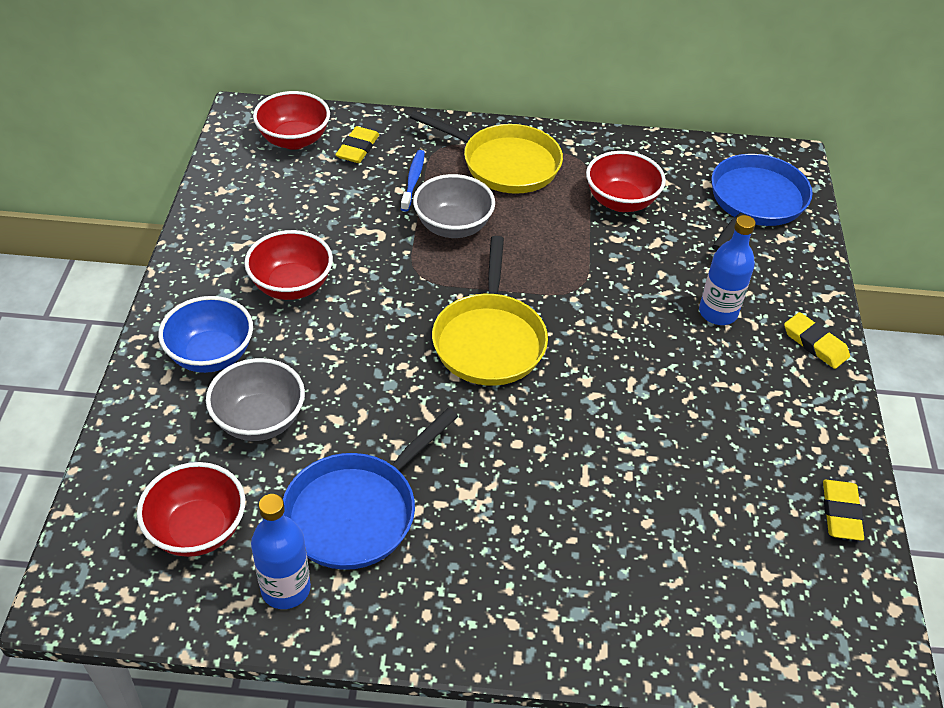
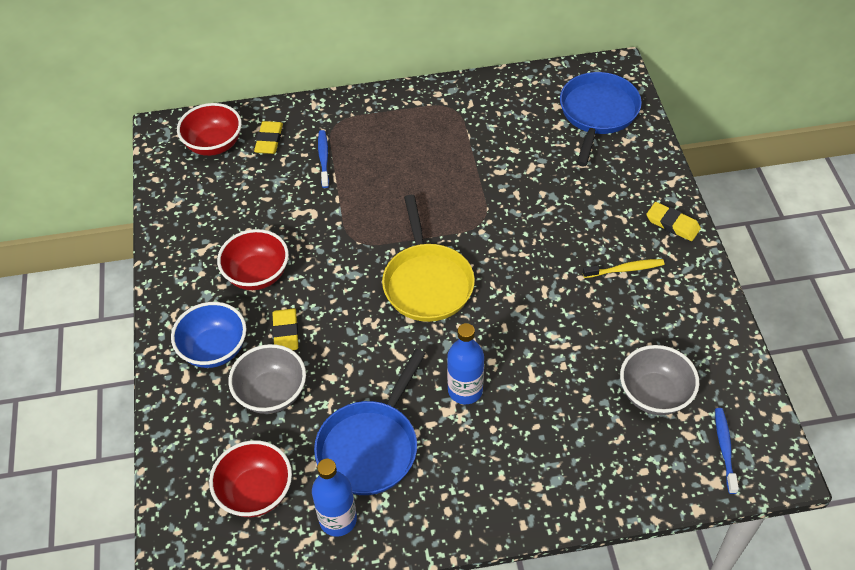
camera: 10 degrees left, 5 degrees up
(453, 227) = (368, 192): grey bowl -> grey bowl (654, 394)
(504, 164) = (392, 126): yellow pan -> none
(621, 201) = (494, 138): red bowl -> none
(718, 313) = (594, 216): blue bottle -> blue bottle (465, 390)
(740, 382) = (625, 269): none -> yellow toothbrush
(813, 631) = (724, 449): none -> blue toothbrush
(841, 513) = (723, 355): yellow eraser -> yellow eraser (286, 332)

